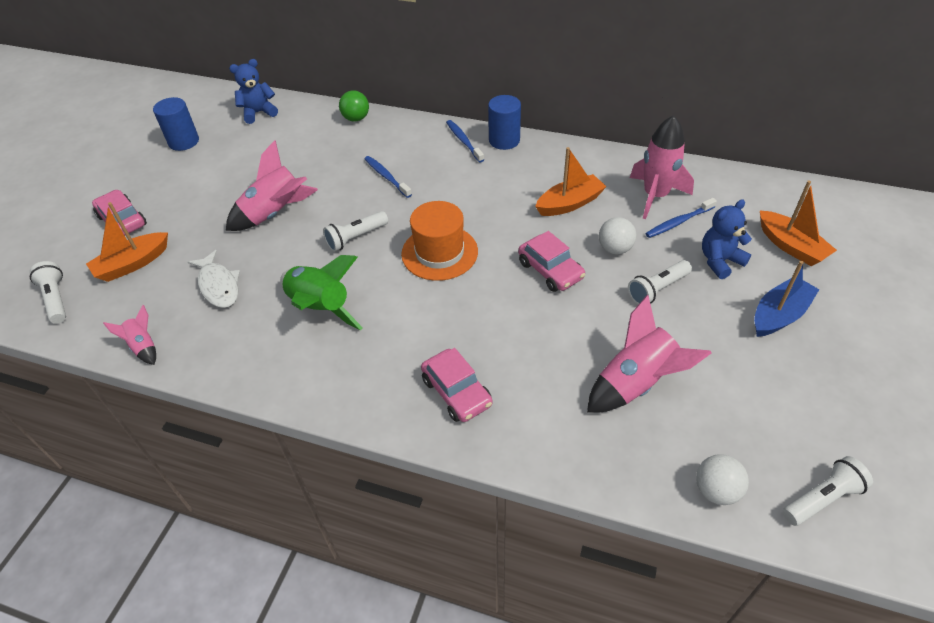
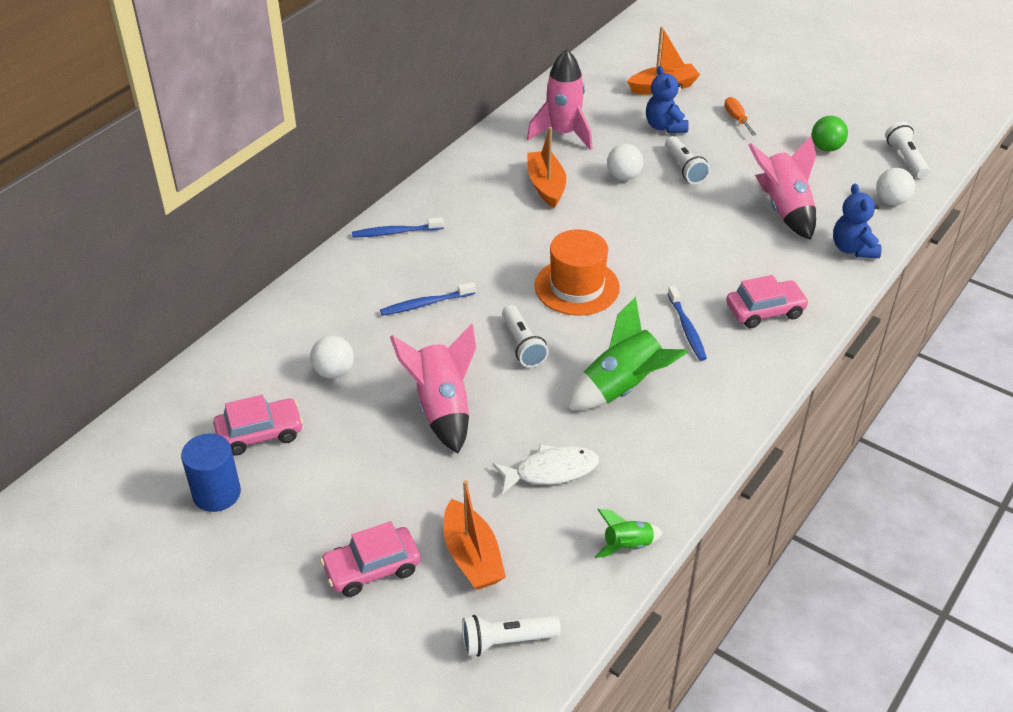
camera: 75 degrees left, 5 degrees down
(143, 346) = (627, 545): pink rocket -> green rocket
(258, 113) = (200, 405): blue teddy bear -> blue teddy bear (853, 249)
(301, 155) = (334, 372): none -> white ball
(356, 118) = (285, 311): green ball -> green ball (826, 148)
(504, 140) = (414, 203): blue cylinder -> none
(550, 270) = (635, 221): pink car -> pink car (260, 433)
(679, 222) = (605, 132): blue toothbrush -> blue toothbrush (686, 328)
(779, 315) = (736, 119): blue boat -> orange screwdriver

